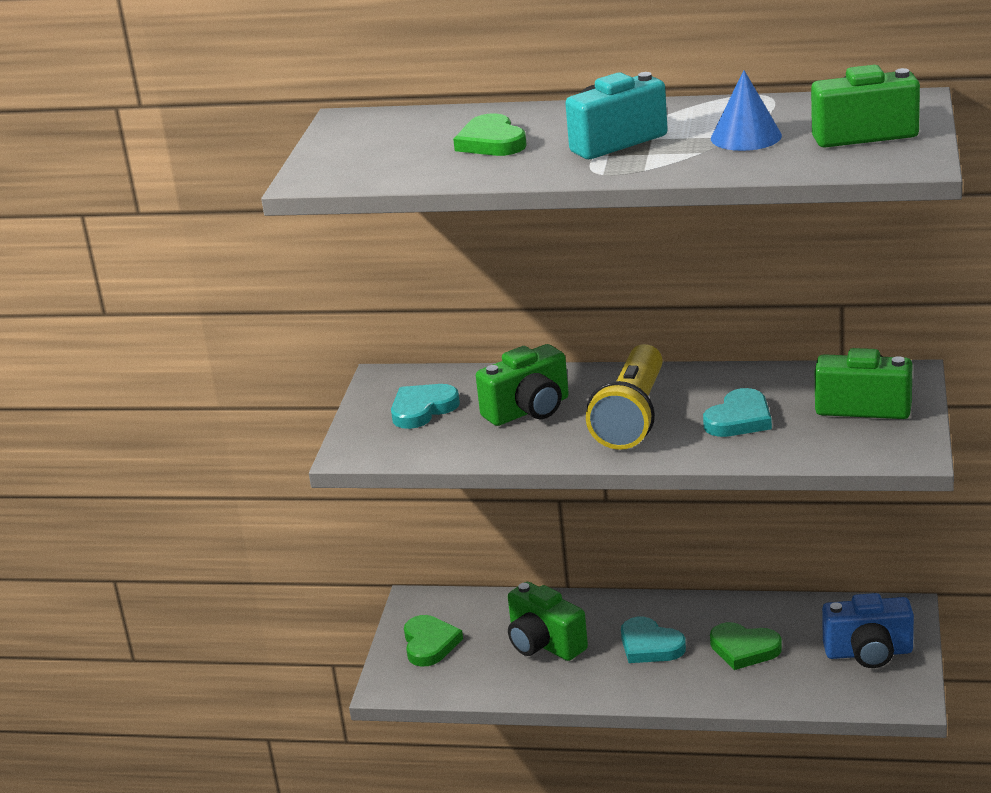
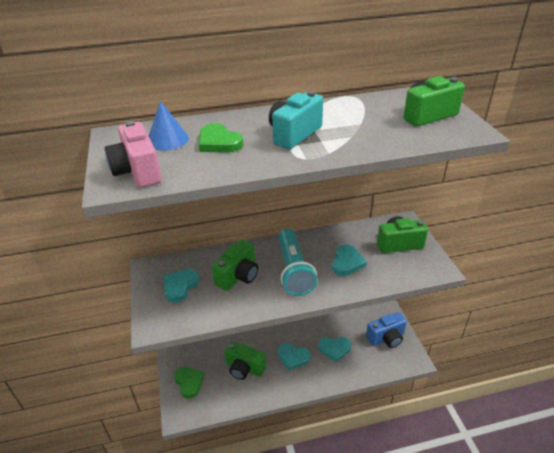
camera: 25 degrees left, 10 degrees up
(353, 166) = (137, 171): none -> pink camera
(632, 417) = (294, 270): yellow flashlight -> turquoise flashlight
(744, 649) = (334, 349): green heart -> turquoise heart
(746, 137) = (366, 123): blue cone -> blue cone (167, 140)

